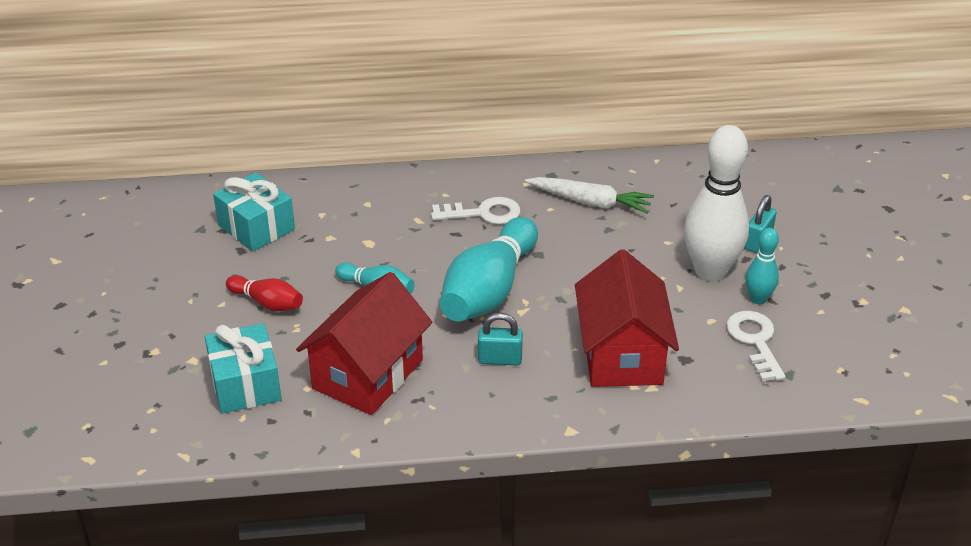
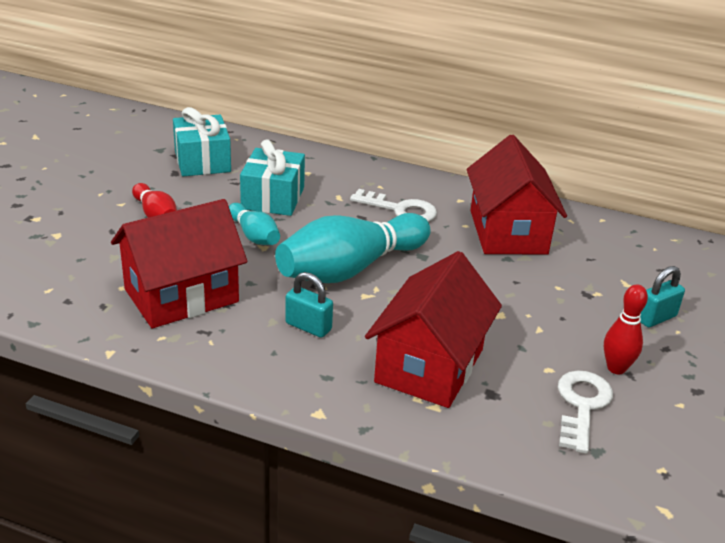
camera: 25 degrees right, 5 degrees down
(245, 384) = (76, 266): turquoise gift -> turquoise gift (273, 198)
(590, 202) = (508, 232): white carrot -> red house
(710, 271) = (583, 326): white bowling pin -> none
(758, 299) = (616, 368): turquoise bowling pin -> red bowling pin

